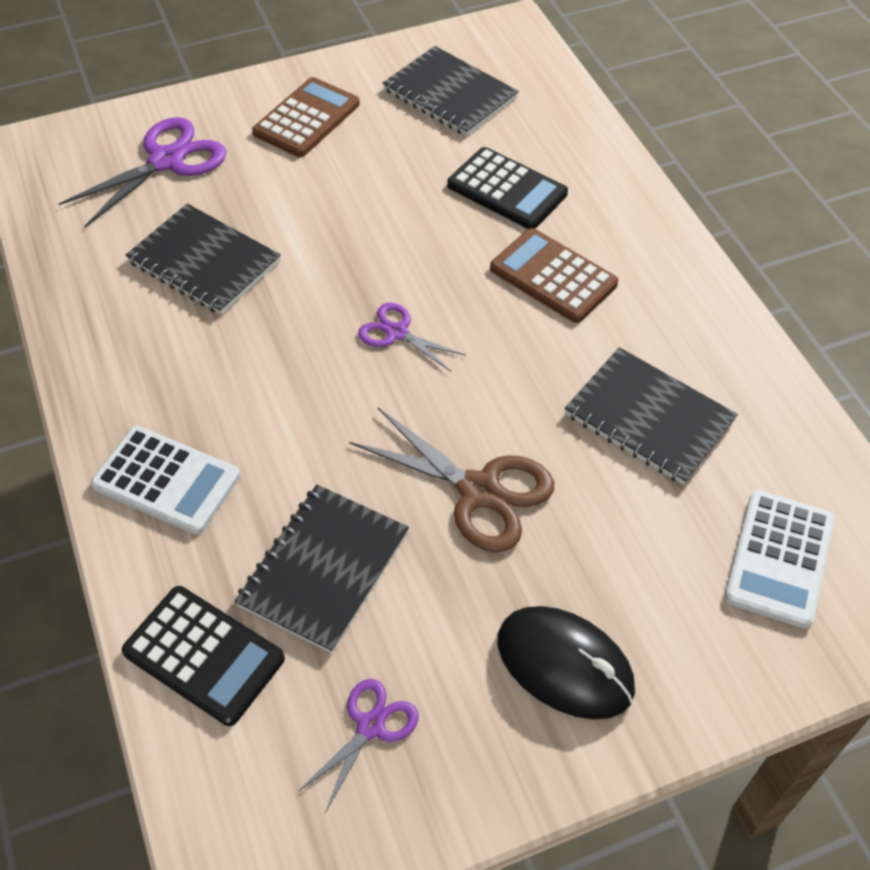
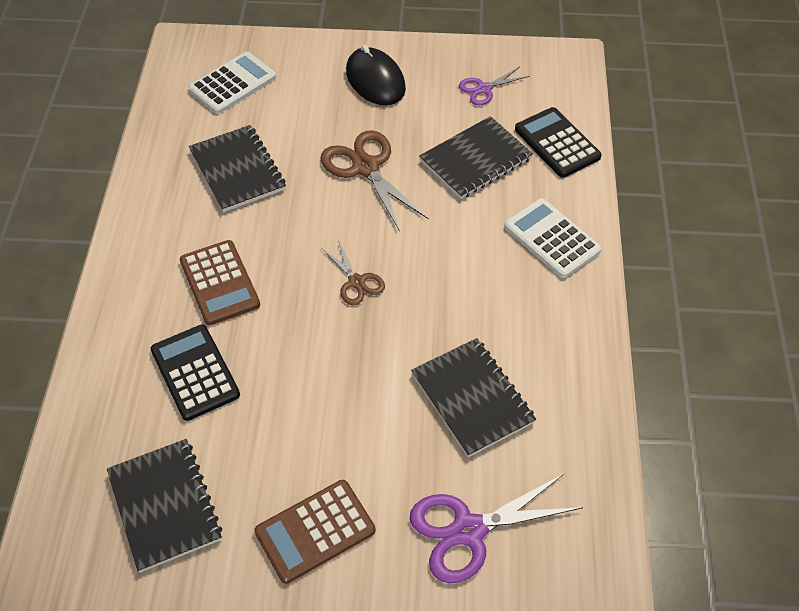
camera: 155 degrees left, 0 degrees up
(397, 333) = (356, 282): purple scissors -> brown scissors

